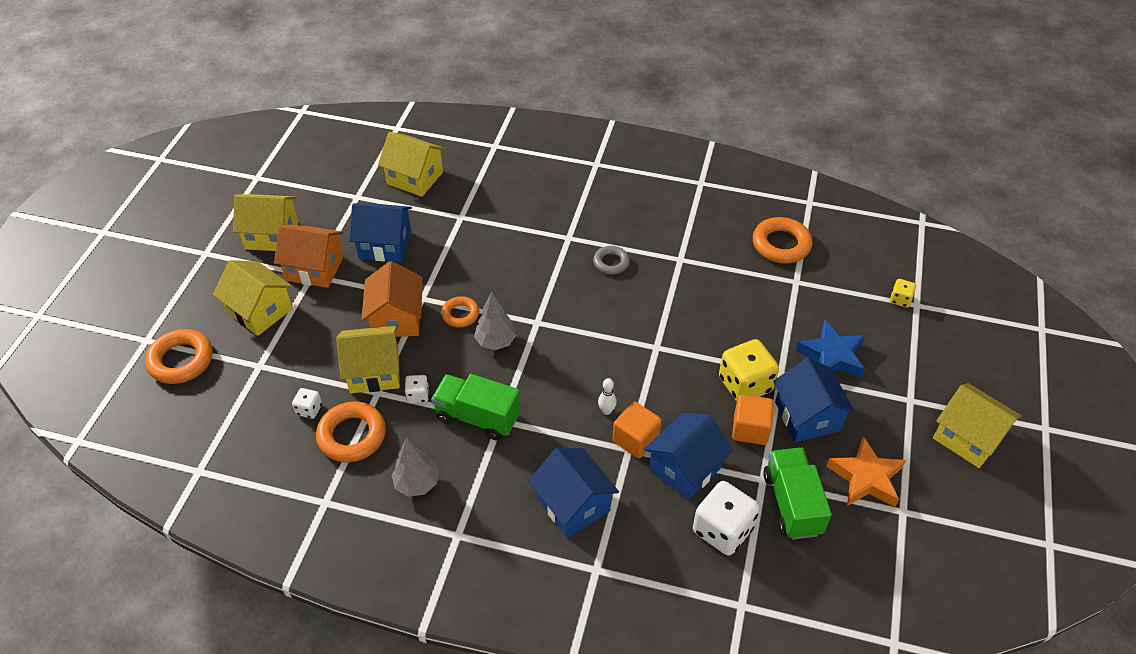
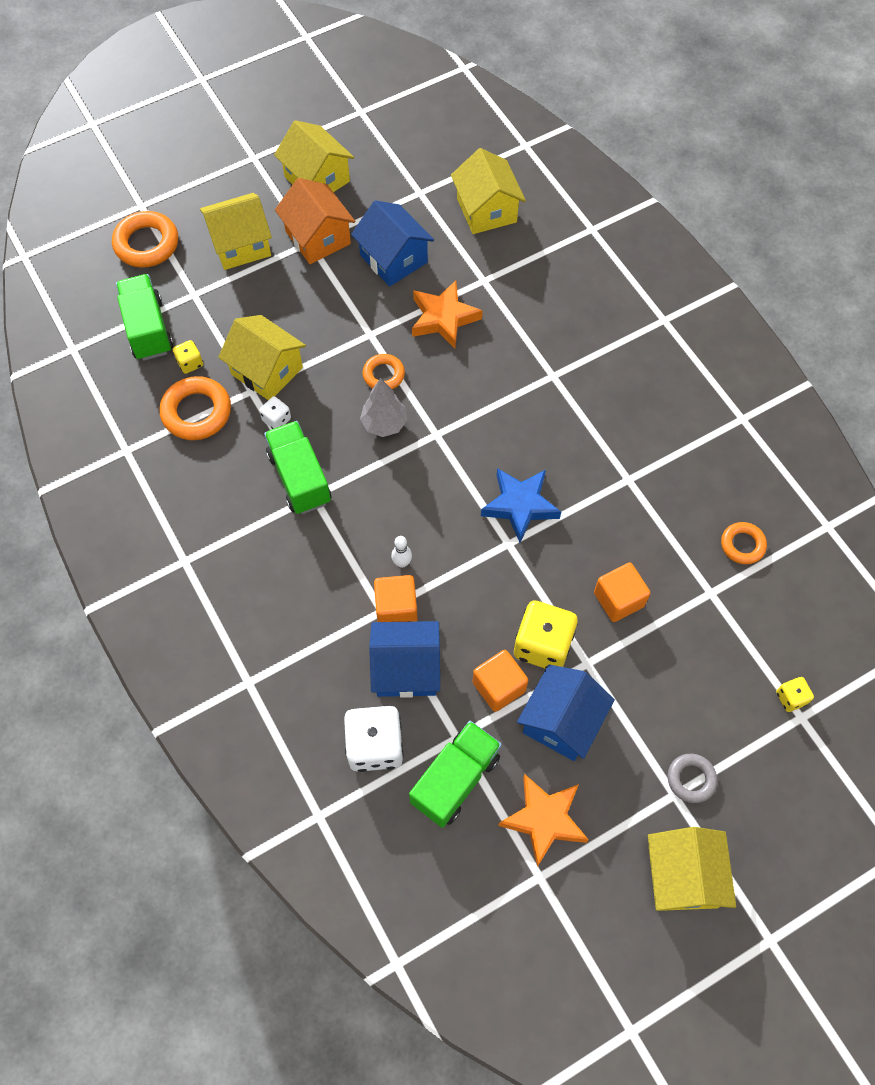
camera: 45 degrees right, 15 degrees up
(248, 413) = (148, 329): none -> green truck
(260, 311) = (240, 245): yellow house -> yellow house turned 75 degrees clockwise
(309, 409) = (190, 363): white dice -> yellow dice
(396, 319) = (331, 337): orange house -> none
(417, 484) = (200, 493): grey tree -> none
(460, 255) = (443, 318): none -> orange star
(573, 504) = (289, 616): blue house -> none
(611, 263) = (562, 431): grey ring -> grey ring (691, 779)
(754, 325) = (618, 599): none -> orange cube
(781, 244) = (742, 545): orange ring -> orange ring, size x0.61
(832, 356) = (654, 690): blue star -> blue star (520, 506)

